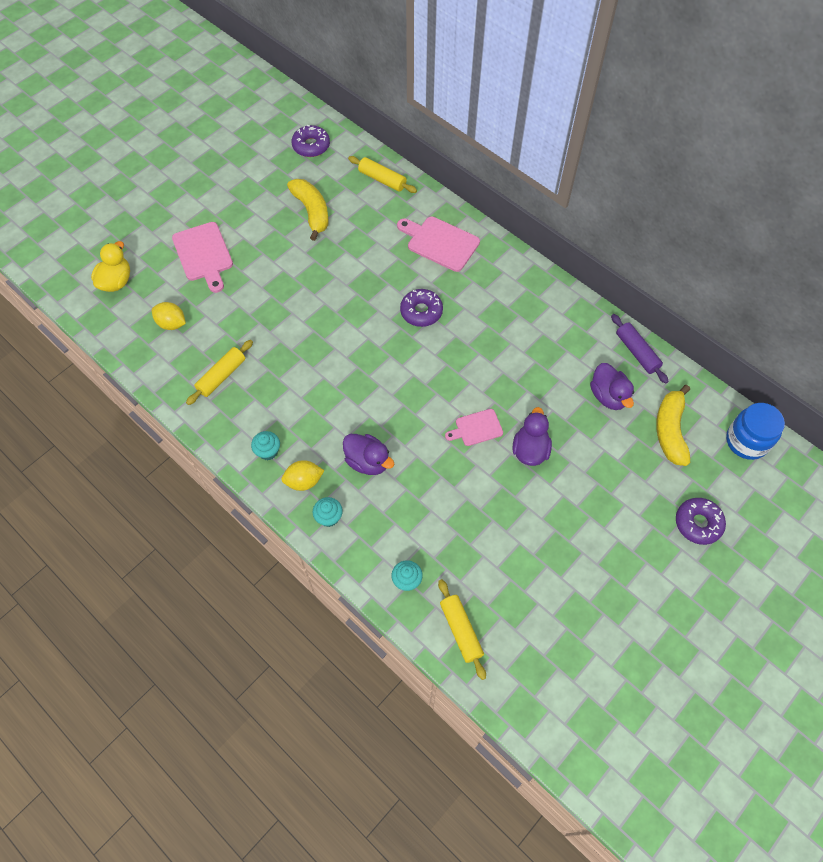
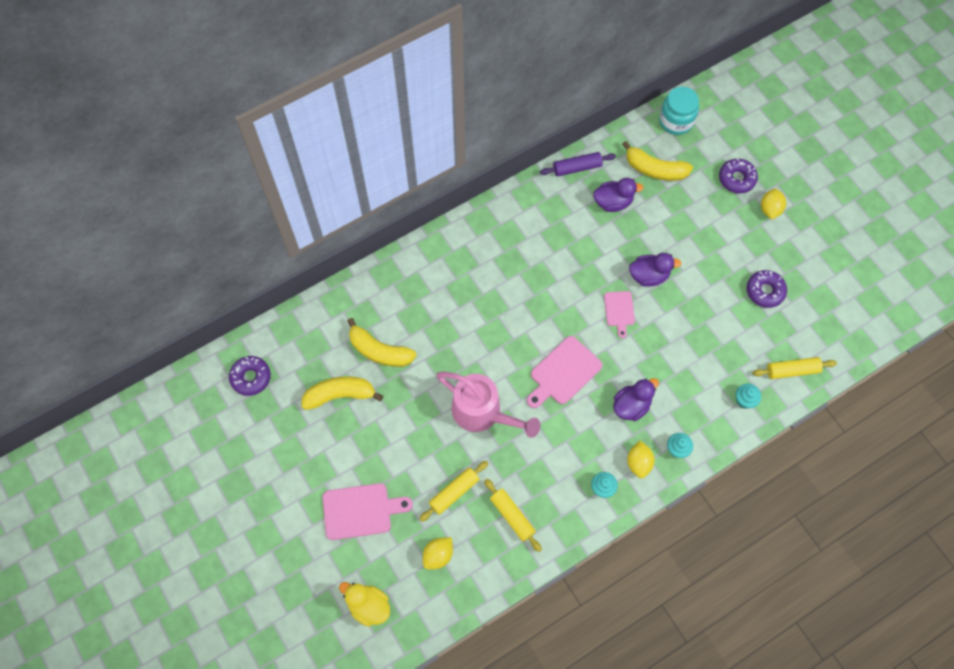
camera: 75 degrees left, 5 degrees up
(323, 328) = (483, 413): none -> pink watering can
(364, 230) = (379, 351): none -> yellow banana
(382, 179) = (320, 320): yellow rolling pin -> yellow rolling pin (454, 492)
(421, 311) = (489, 324): purple donut -> purple donut (765, 291)
(440, 242) = (415, 288): pink cutting board -> pink cutting board (563, 373)
(530, 450) = (649, 276): purple duck -> purple duck turned 150 degrees clockwise
(672, 570) = (770, 209): none -> yellow lemon
(746, 441) = (676, 121): blue jar -> turquoise jar

